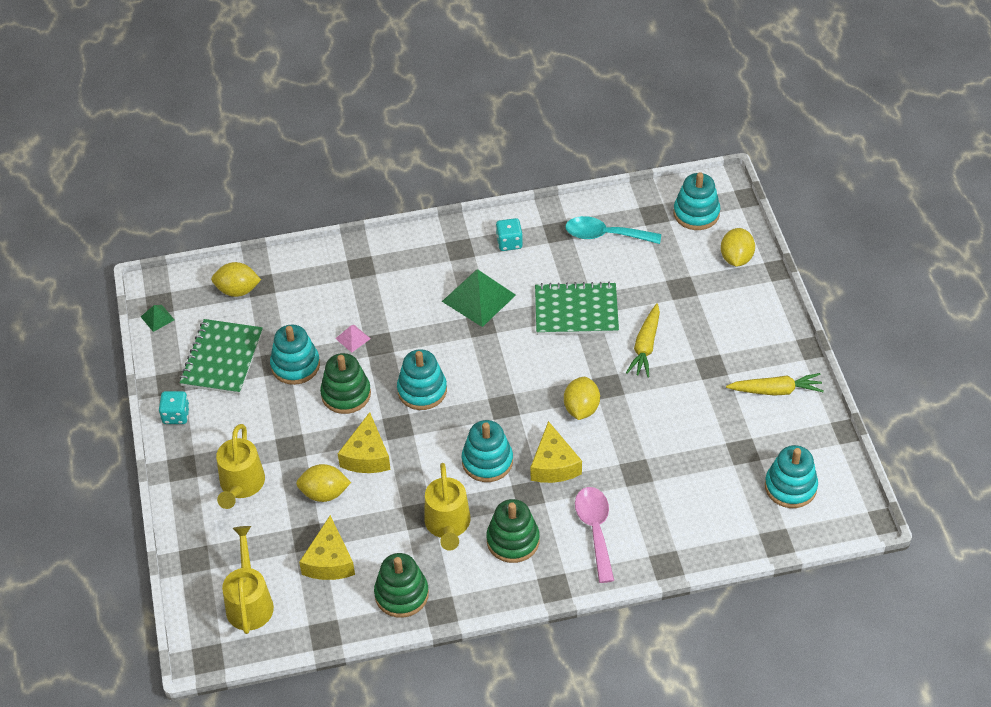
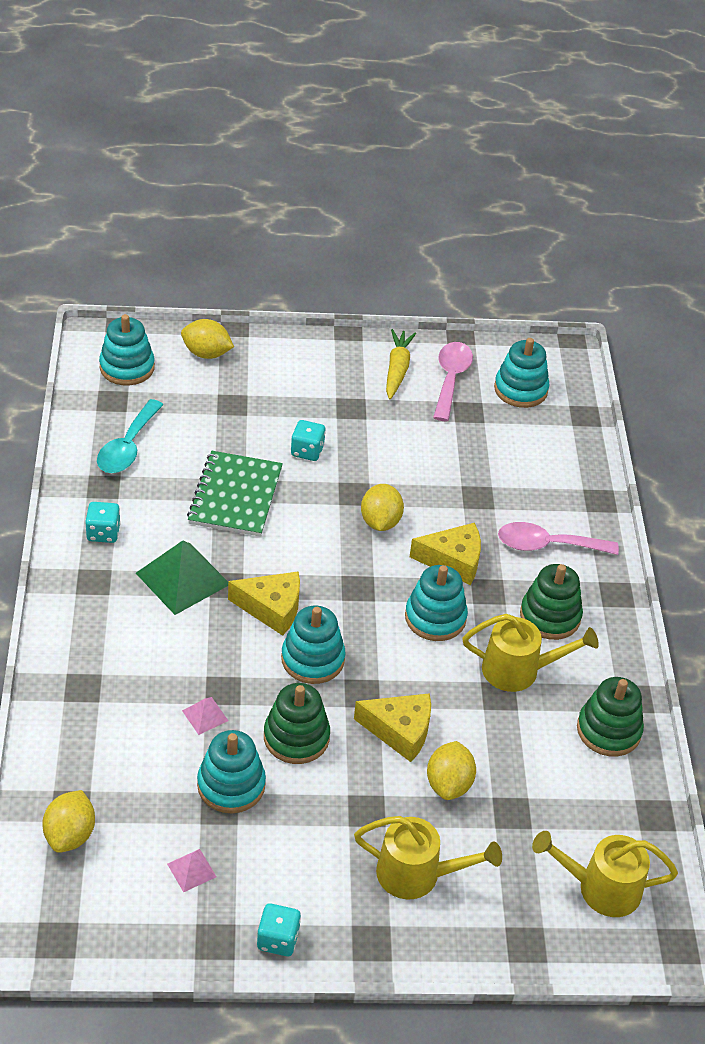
camera: 85 degrees left, 5 degrees down
(157, 318) = (85, 945): green pyramid -> none
(222, 358) = (191, 870): green notebook -> pink pyramid
(329, 561) = (551, 794): yellow cheese -> yellow cheese (272, 608)
(581, 408) = (380, 522): yellow lemon -> yellow lemon turned 75 degrees clockwise
(645, 346) = (307, 451): yellow carrot -> turquoise dice
(781, 431) = (450, 379): none -> pink spoon

